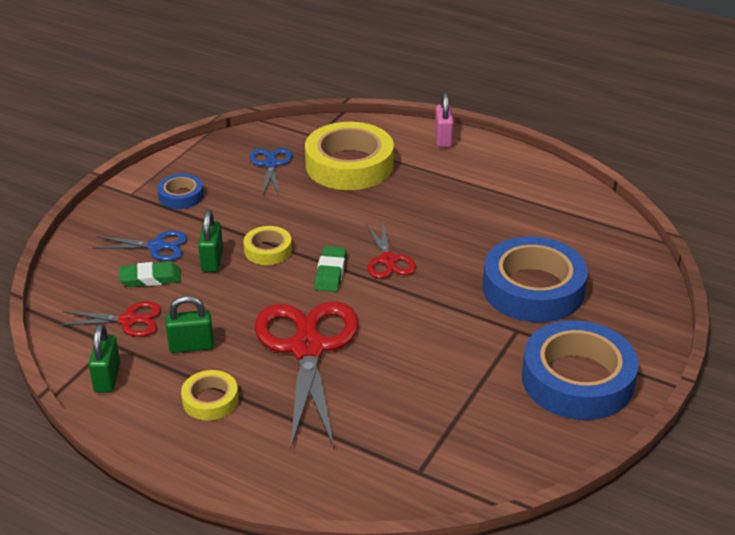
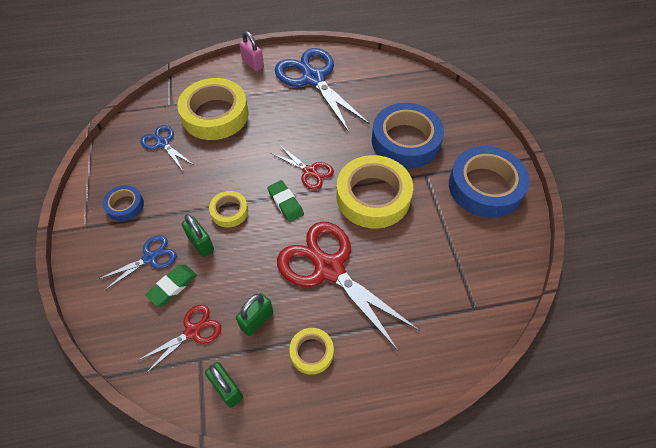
camera: 40 degrees left, 20 degrees up
(430, 317) = (373, 197): none -> yellow tape
(495, 182) = (313, 79): none -> blue scissors

